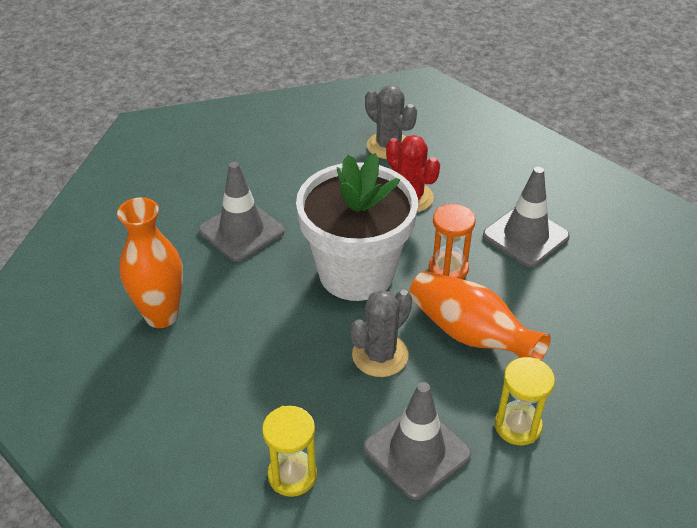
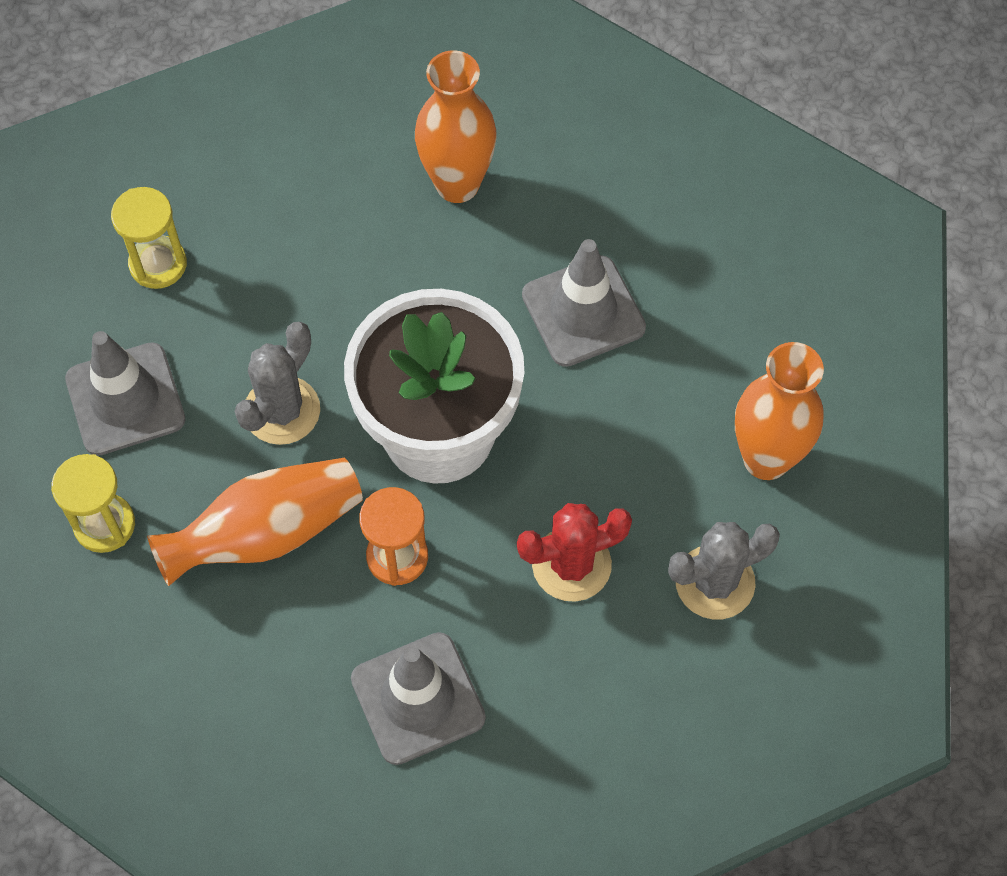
camera: 110 degrees right, 20 degrees up
(307, 143) = (766, 458): none -> orange vase
(380, 355) = (282, 410): grey cactus -> grey cactus turned 60 degrees clockwise

